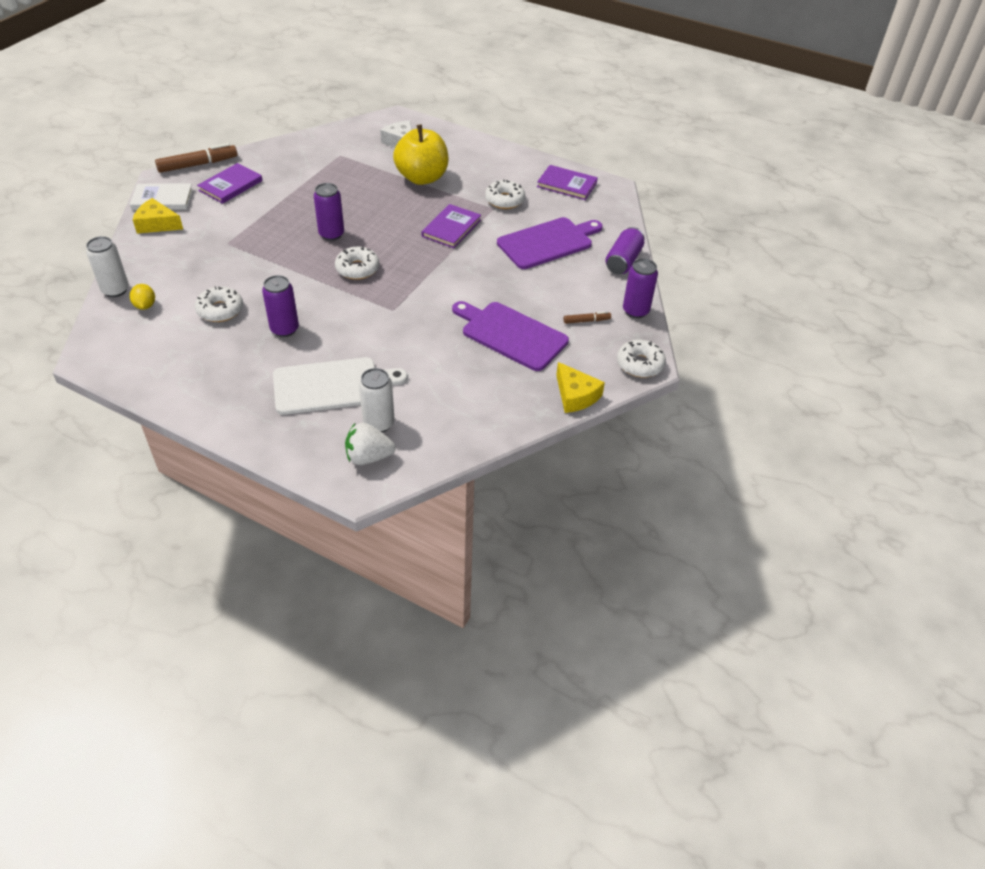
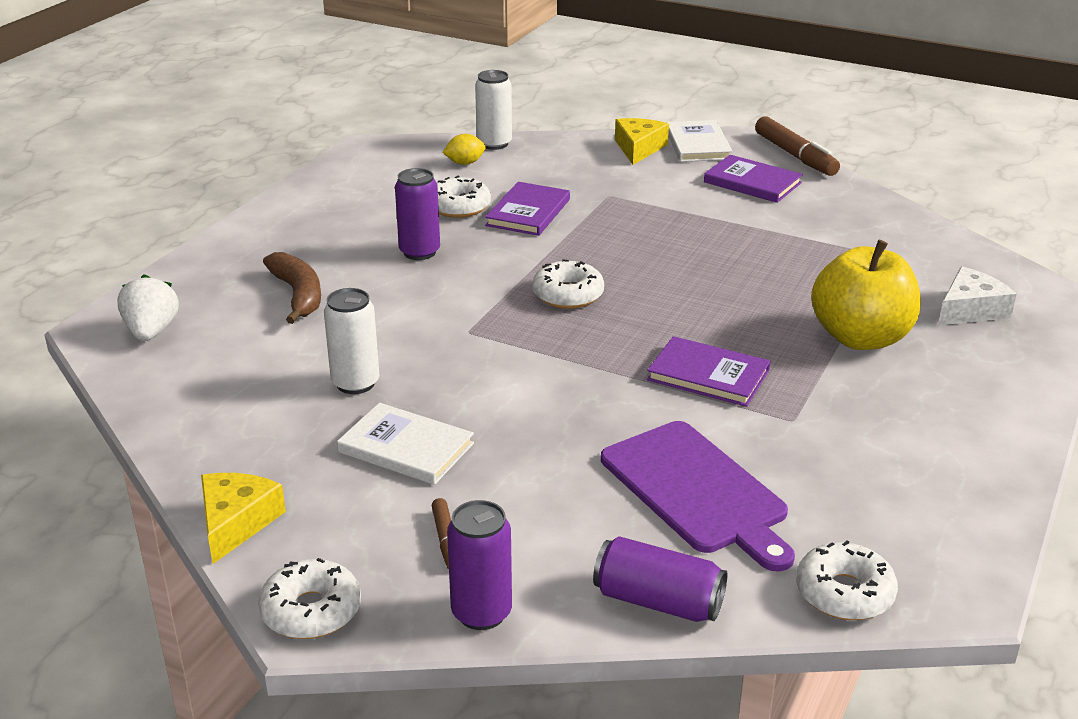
camera: 90 degrees right, 15 degrees down
(331, 234) = (653, 267): purple can -> none
(332, 386) = (298, 295): white cutting board -> brown banana
(379, 423) = (214, 335): white can -> white can (355, 383)
(504, 200) = (828, 434): white donut -> white donut (844, 593)
(511, 334) = (406, 448): purple cutting board -> white book
(567, 184) = (933, 520): purple book -> purple book (528, 212)
(575, 395) = (236, 522): yellow cheese -> yellow cheese turned 135 degrees clockwise

